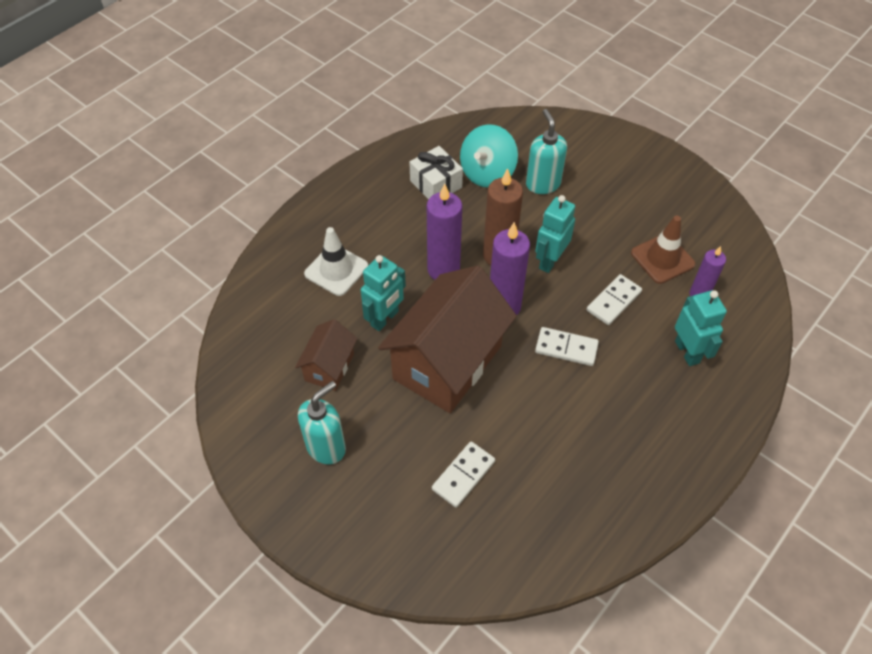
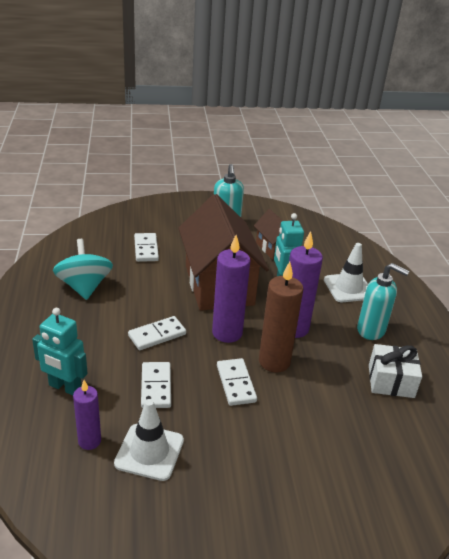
camera: 130 degrees right, 20 degrees down
(487, 173) = (375, 420): turquoise spinning top -> turquoise spinning top (84, 287)
(542, 184) = (324, 446): turquoise soap dispenser -> turquoise soap dispenser (371, 330)
(550, 261) = (235, 383): turquoise robot -> white domino
(662, 259) = (149, 452): brown traffic cone -> white traffic cone

